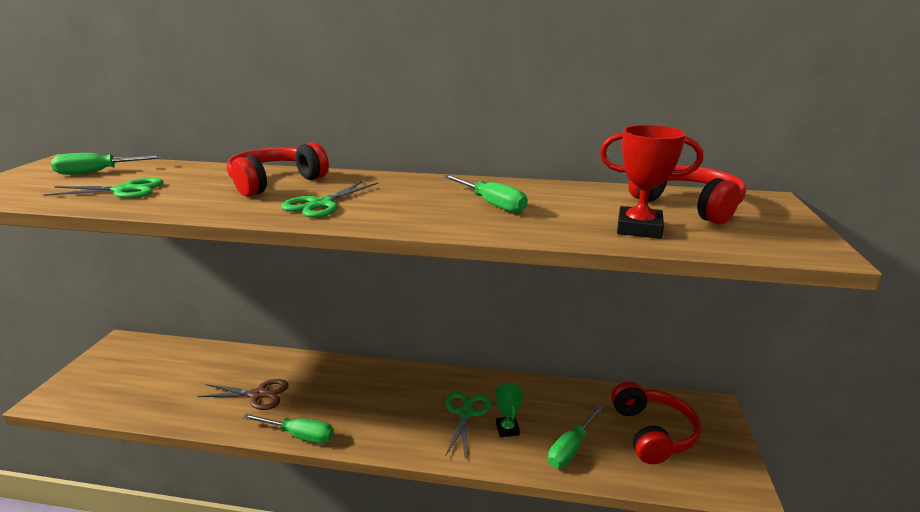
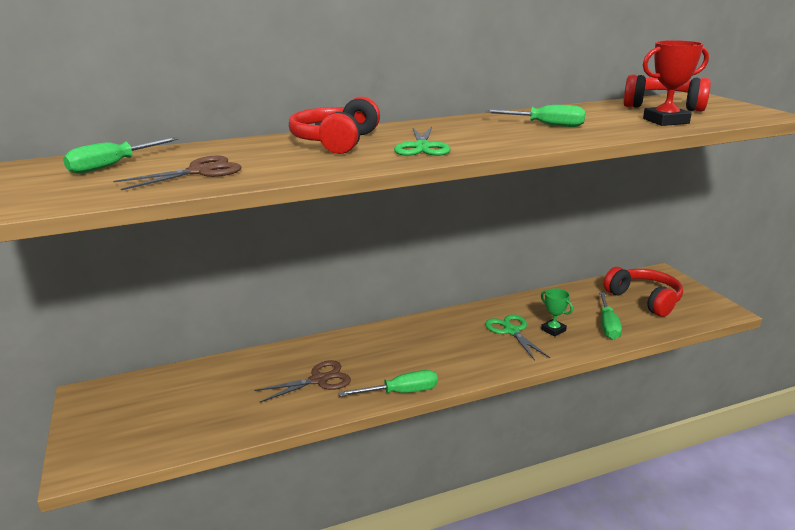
camera: 30 degrees left, 0 degrees up
(125, 190) = (200, 171): green scissors -> brown scissors

